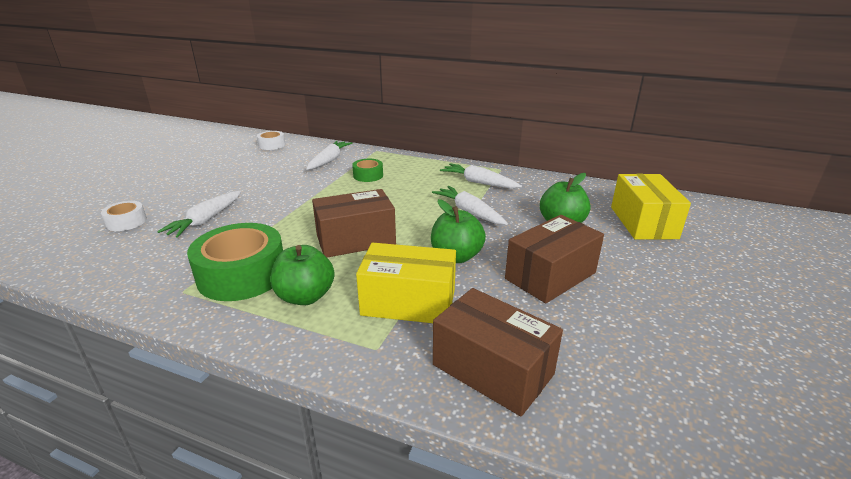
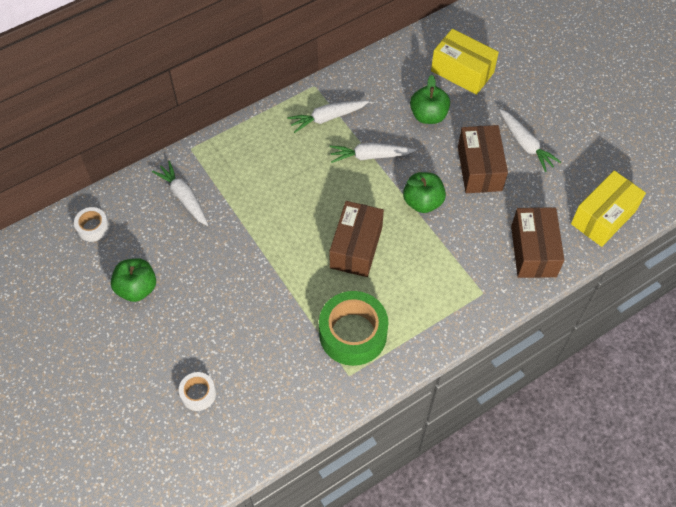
camera: 55 degrees left, 30 degrees up
(206, 220) = (242, 334): white carrot -> white carrot (525, 144)
(305, 296) = (407, 307): green apple -> green apple (137, 288)
(368, 175) = (247, 184): green tape -> none
(408, 302) = (453, 256): yellow box -> yellow box (603, 217)
(492, 369) = (533, 251): brown box -> brown box turned 75 degrees counterclockwise

